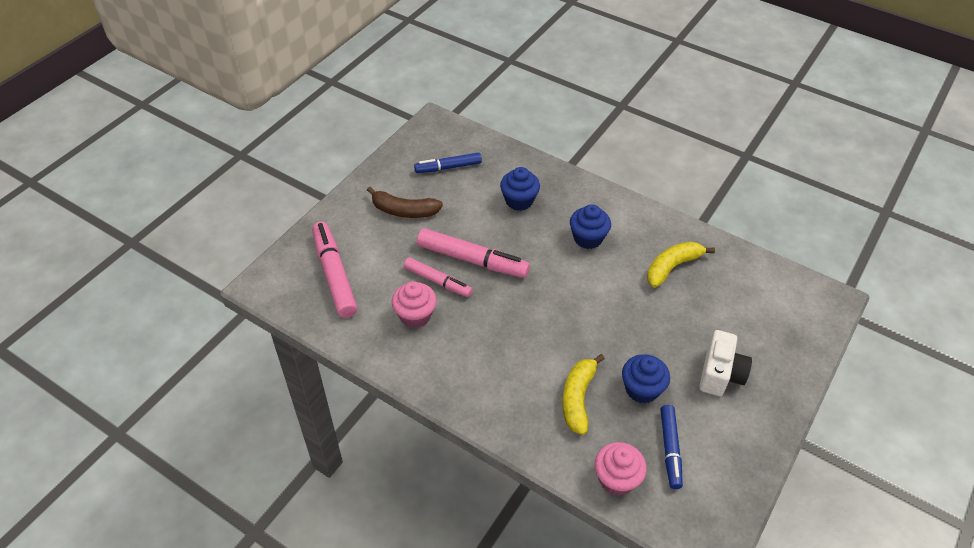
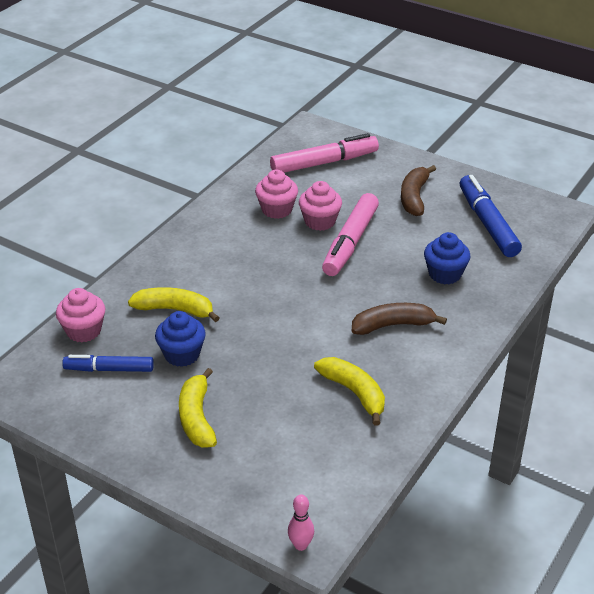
camera: 90 degrees right, 10 degrees down
(438, 281) = (320, 221): pink marker -> pink cupcake
(448, 167) = (487, 223): blue marker -> blue marker, size x1.57
(588, 238) = (393, 325): blue cupcake -> brown banana
(720, 374) = (197, 418): white camera -> yellow banana
(834, 305) = (300, 545): none -> pink bowling pin

